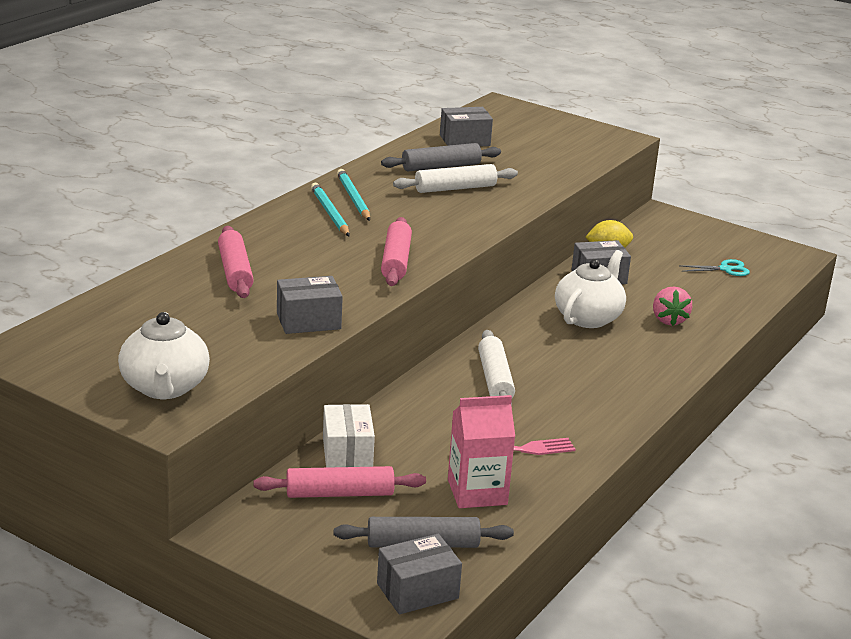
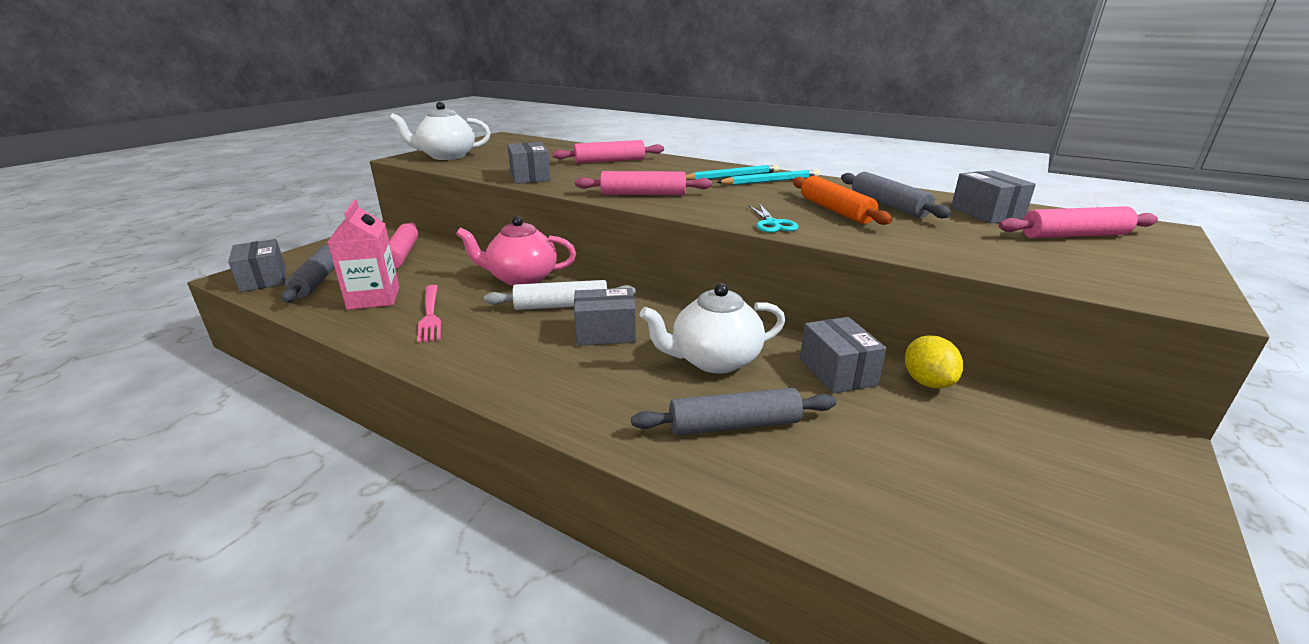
camera: 90 degrees right, 0 degrees up
(347, 453) = (454, 255): white box -> none
(425, 403) = (521, 278): none -> pink teapot
(455, 188) = (835, 210): white rolling pin -> orange rolling pin
(516, 130) = (1074, 235): none -> pink rolling pin
(548, 359) = (605, 333): none -> grey box
(588, 317) = (714, 360): white teapot -> white teapot turned 135 degrees clockwise
(669, 320) = (734, 425): pink strawberry -> grey rolling pin
(725, 269) = (978, 511): turquoise scissors -> turquoise scissors (772, 224)

